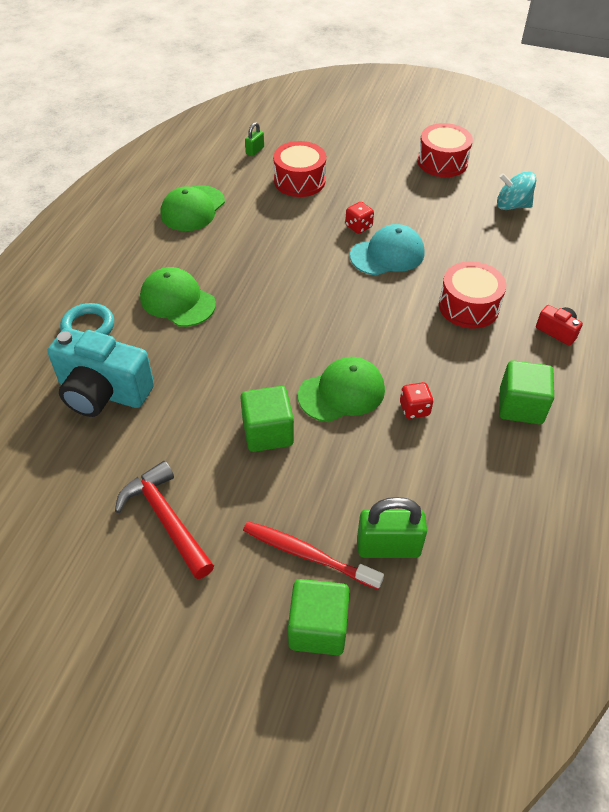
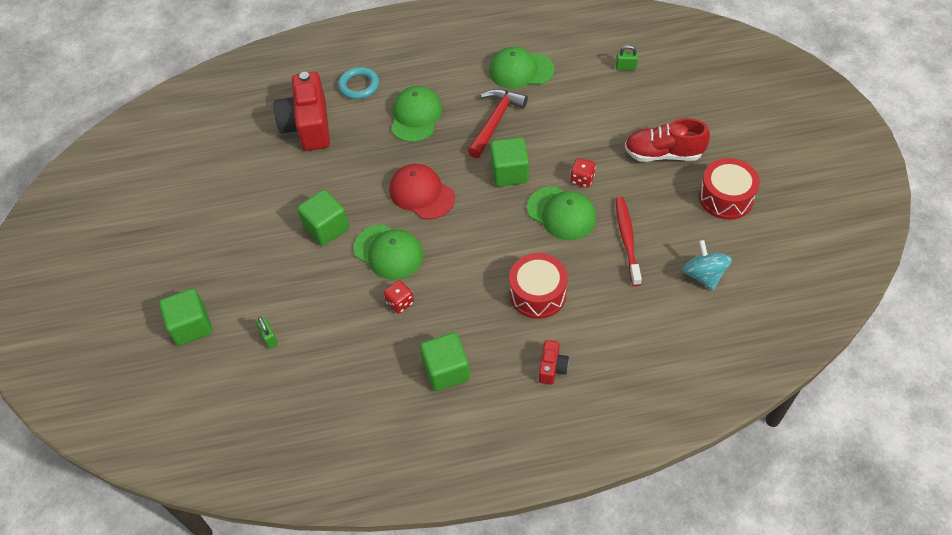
camera: 65 degrees right, 5 degrees up
(103, 392) = (308, 126): turquoise camera -> red camera
(166, 519) = (229, 212): red hammer -> red hammer (495, 122)
(285, 337) = (421, 193): none -> red cap
(299, 181) = (610, 114): red drum -> none
(307, 554) = (240, 296): red toothbrush -> red toothbrush (627, 239)
(312, 266) = (509, 173): none -> green cube
(370, 172) = (663, 154): none -> red shoe
(387, 254) = (561, 213): turquoise cap -> green cap
(388, 547) = (269, 338): green padlock -> green padlock, size x0.52

